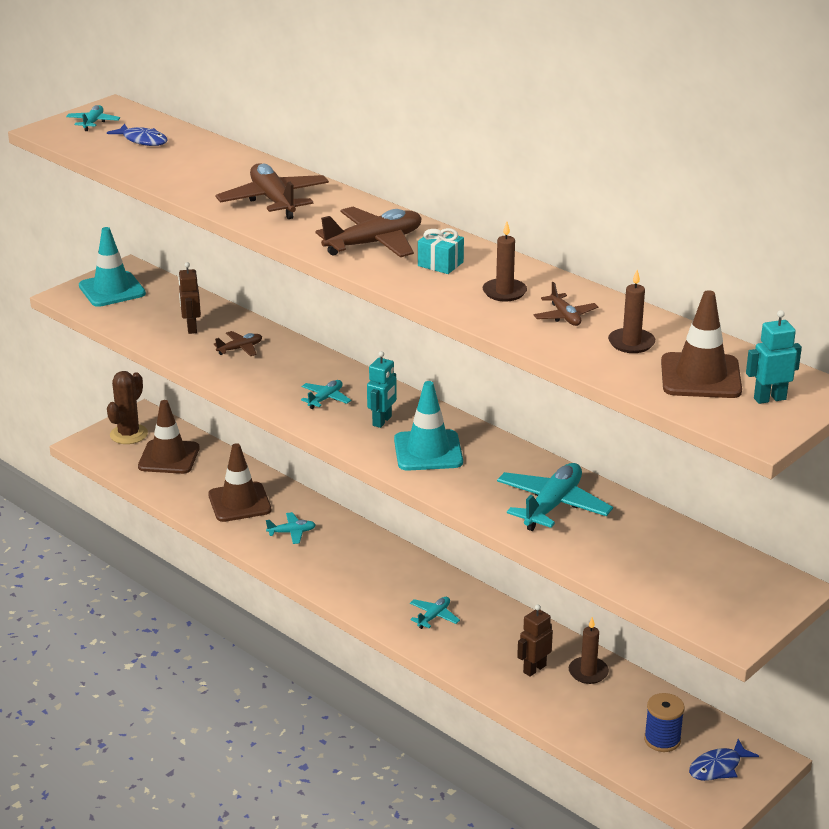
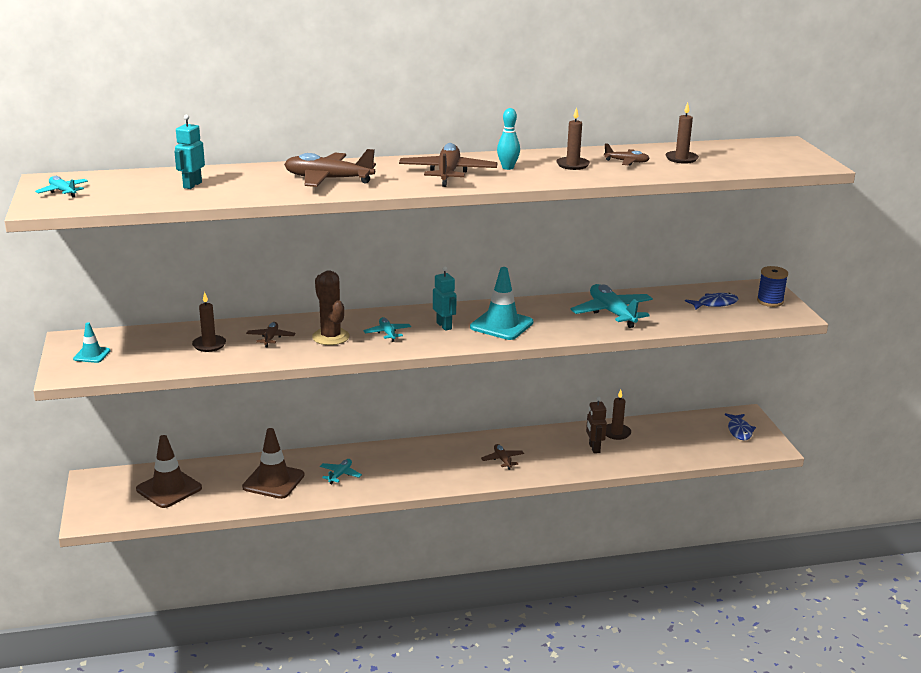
camera: 55 degrees left, 5 degrees down
(112, 290) = (92, 355): turquoise traffic cone -> turquoise traffic cone, size x0.54
(129, 434) = (108, 495): brown cactus -> brown cactus (330, 337)
(143, 140) = (136, 186): blue fish -> blue fish (714, 304)
(191, 328) = (209, 345): brown robot -> brown candle
(434, 616) = (502, 460): turquoise plane -> brown plane
(440, 264) = (507, 167): turquoise gift -> turquoise bowling pin
(662, 740) = (700, 436): blue spool -> blue spool (770, 301)
(700, 376) = (741, 157): brown traffic cone -> none
(769, 399) = (784, 153): turquoise robot -> turquoise robot (192, 185)

